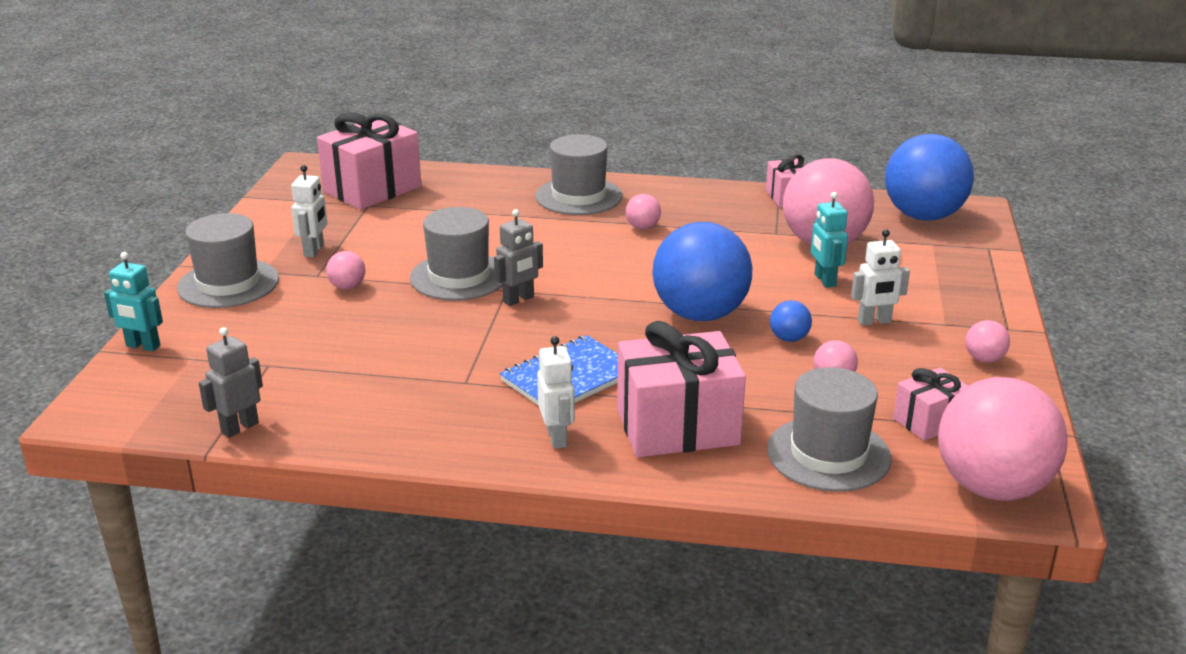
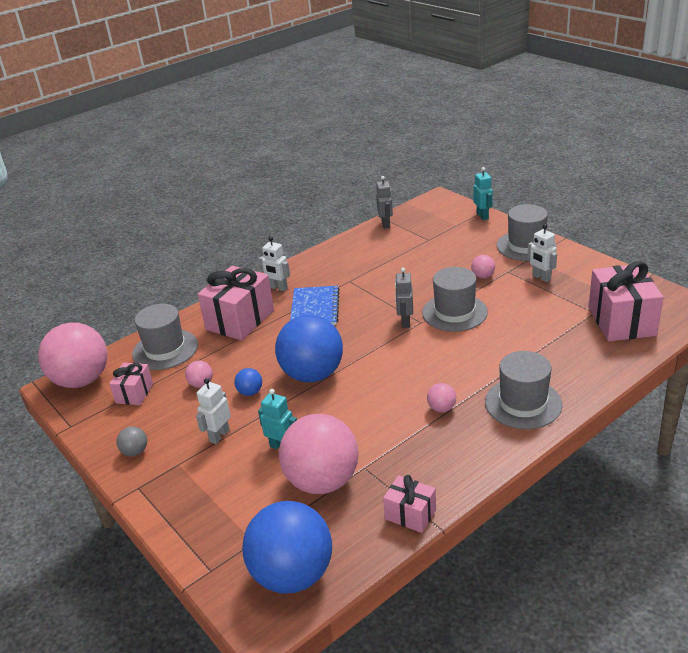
camera: 135 degrees right, 5 degrees up
(143, 346) = (482, 216): turquoise robot -> turquoise robot turned 105 degrees clockwise
(984, 359) = (135, 452): pink ball -> grey ball

